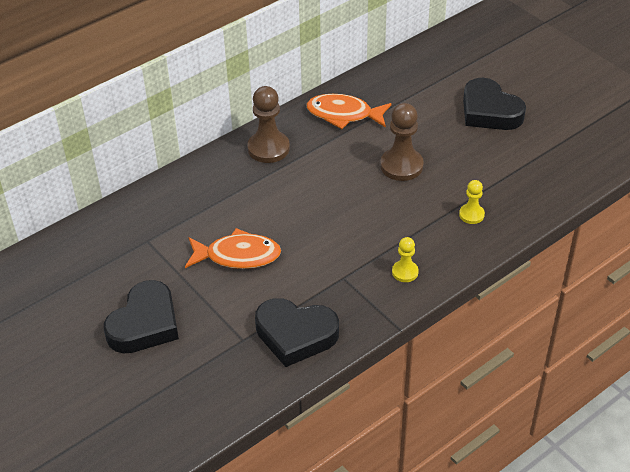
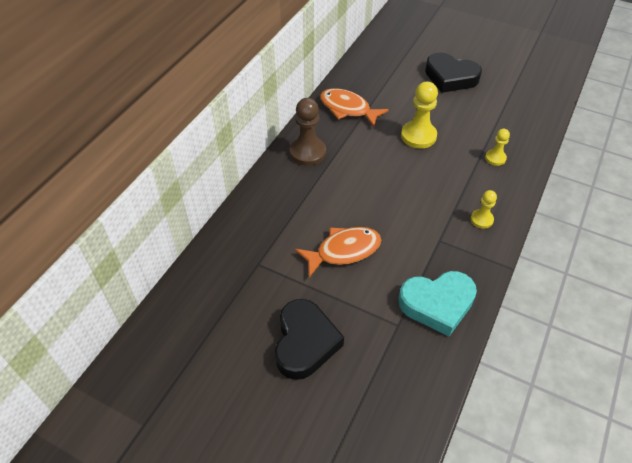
camera: 25 degrees left, 5 degrees up
(295, 335) = (437, 304): black heart -> turquoise heart
(344, 115) = (348, 109): orange fish -> orange fish turned 45 degrees clockwise
(401, 166) = (418, 136): brown pawn -> yellow pawn

